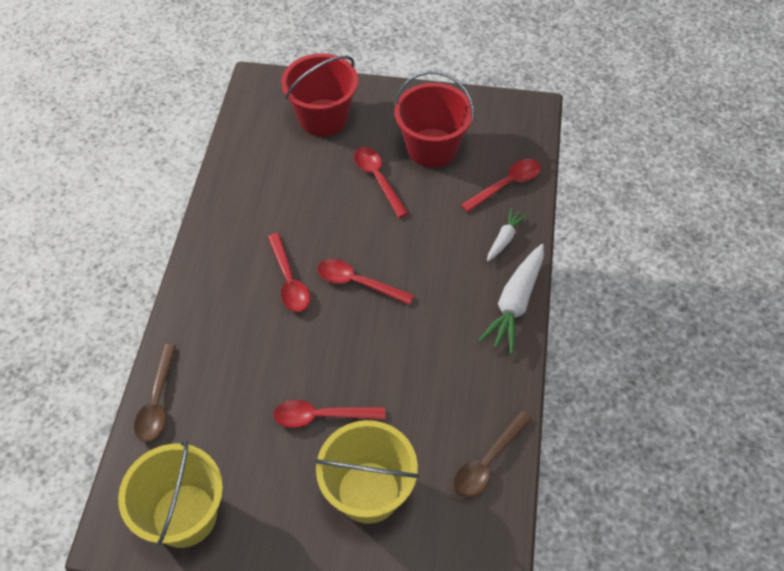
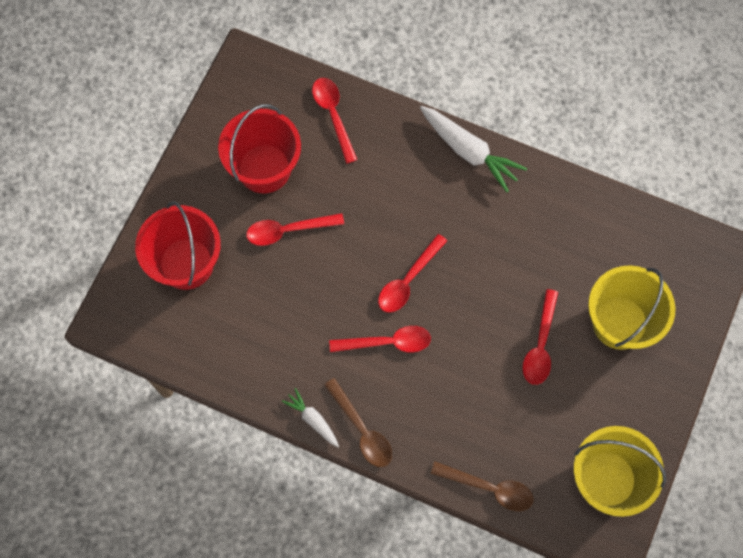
camera: 75 degrees left, 15 degrees up
(487, 462) = (614, 222): brown spoon -> brown spoon (362, 430)
(504, 239) = (396, 137): white carrot -> white carrot (312, 419)

